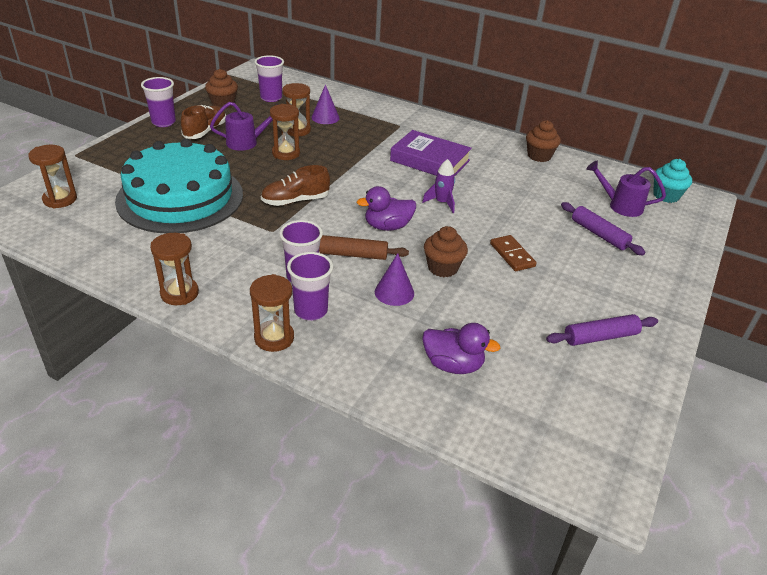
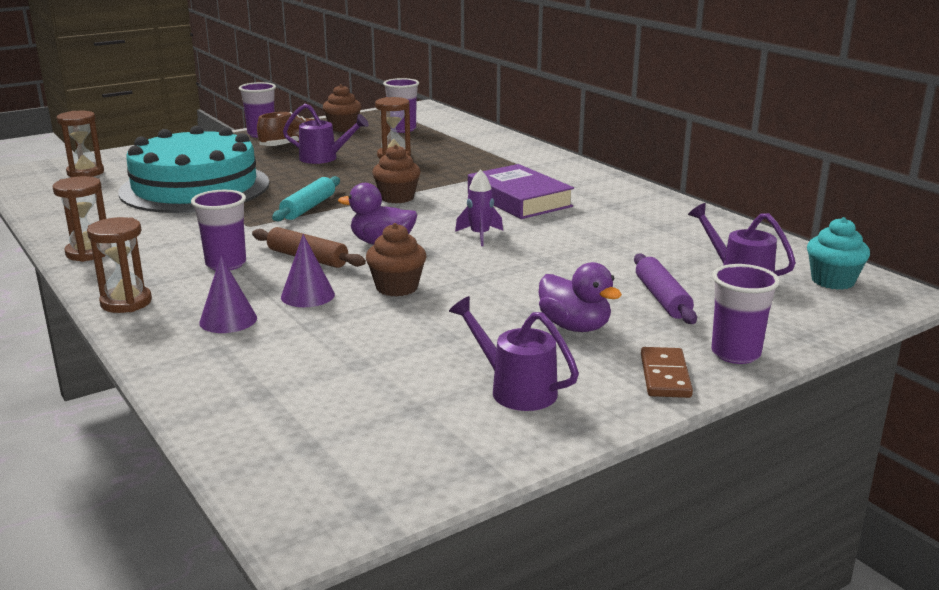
camera: 30 degrees right, 15 degrees down
(286, 153) = (354, 171): brown hourglass -> none
(295, 201) = (308, 207): brown shoe -> turquoise rolling pin
(311, 311) = (194, 291): purple cup -> purple cup (735, 354)
(325, 117) = (442, 150): purple cone -> purple cone (228, 320)
(453, 365) = (283, 367): purple duck -> purple duck (575, 327)
(512, 255) = (504, 294): brown domino -> brown domino (665, 376)
(539, 156) = (680, 216): brown cupcake -> brown cupcake (397, 198)
(600, 337) = (516, 389): purple rolling pin -> purple watering can

